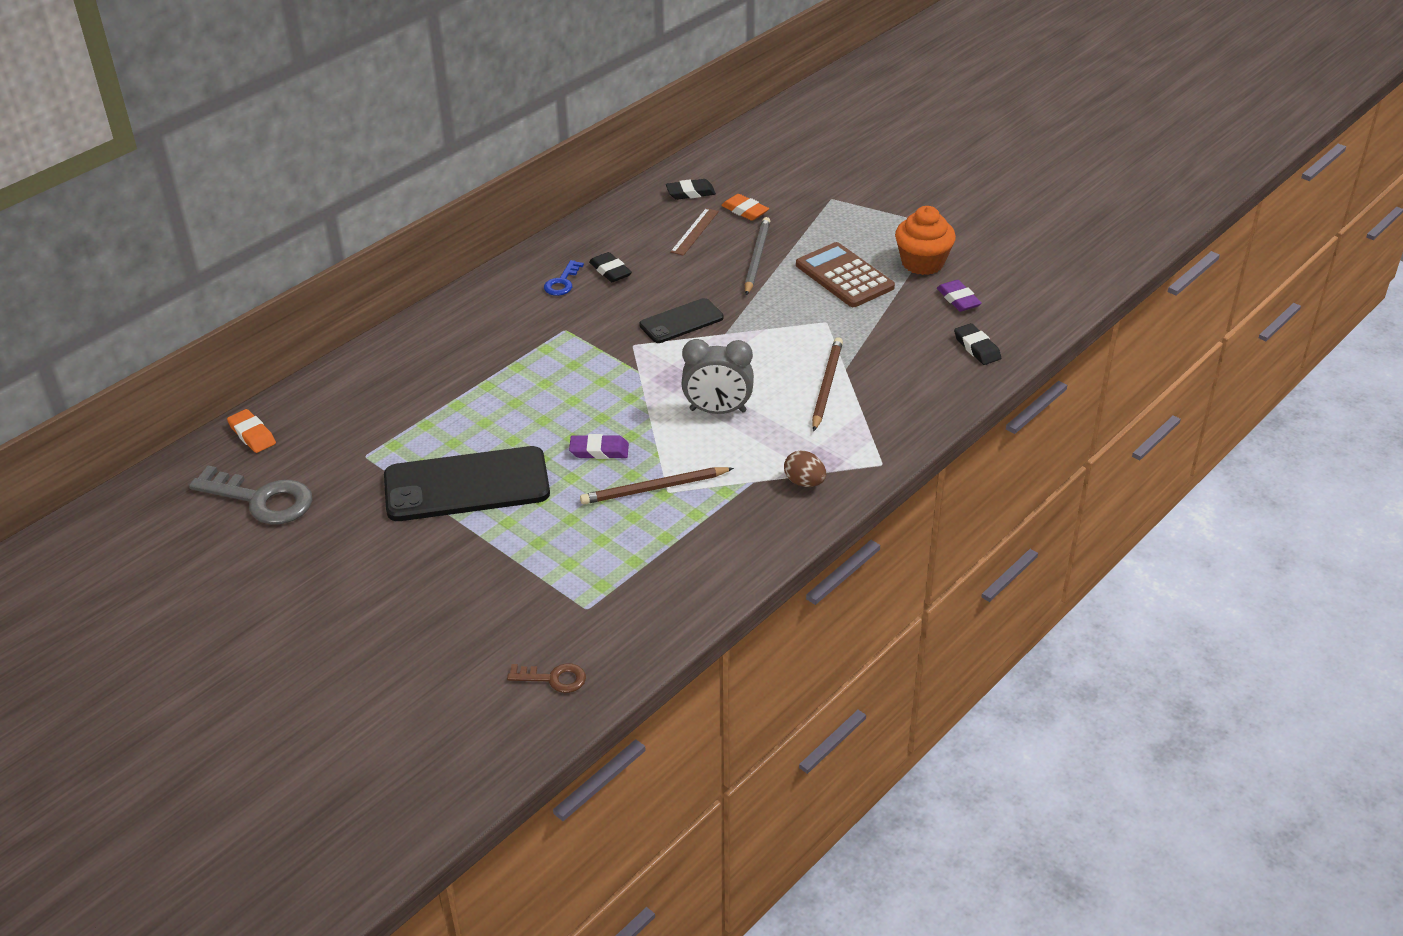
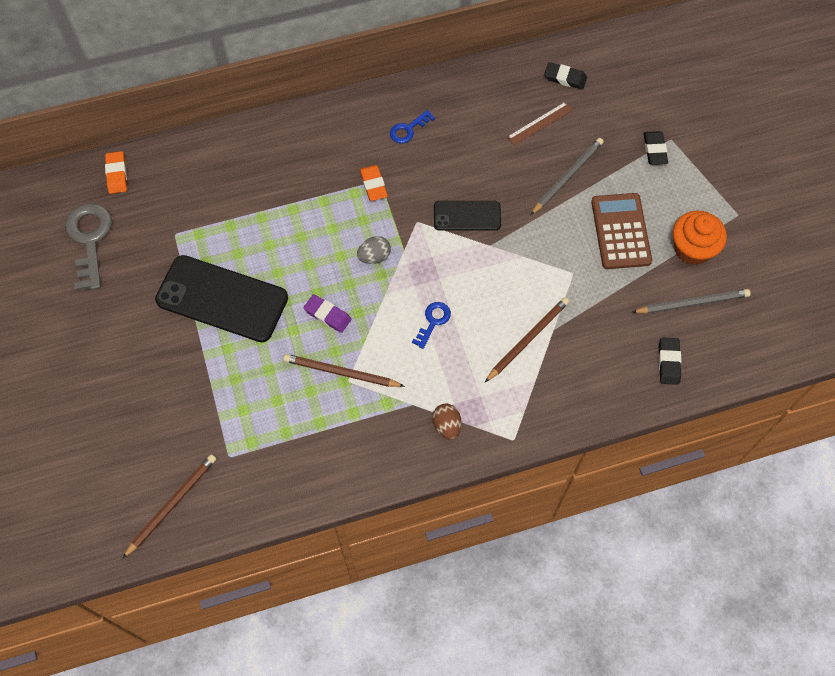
camera: 30 degrees right, 25 degrees up
(262, 500) = (89, 239): grey key -> grey key turned 150 degrees counterclockwise
(554, 678) = (171, 505): brown key -> brown pencil
(610, 271) = (450, 135): black eraser -> black eraser (655, 150)
(610, 387) = (374, 256): none -> grey egg
(717, 411) = (433, 321): grey clock -> blue key
(745, 210) = (593, 119): orange eraser -> orange eraser (373, 184)
(958, 299) = (692, 303): purple eraser -> grey pencil

